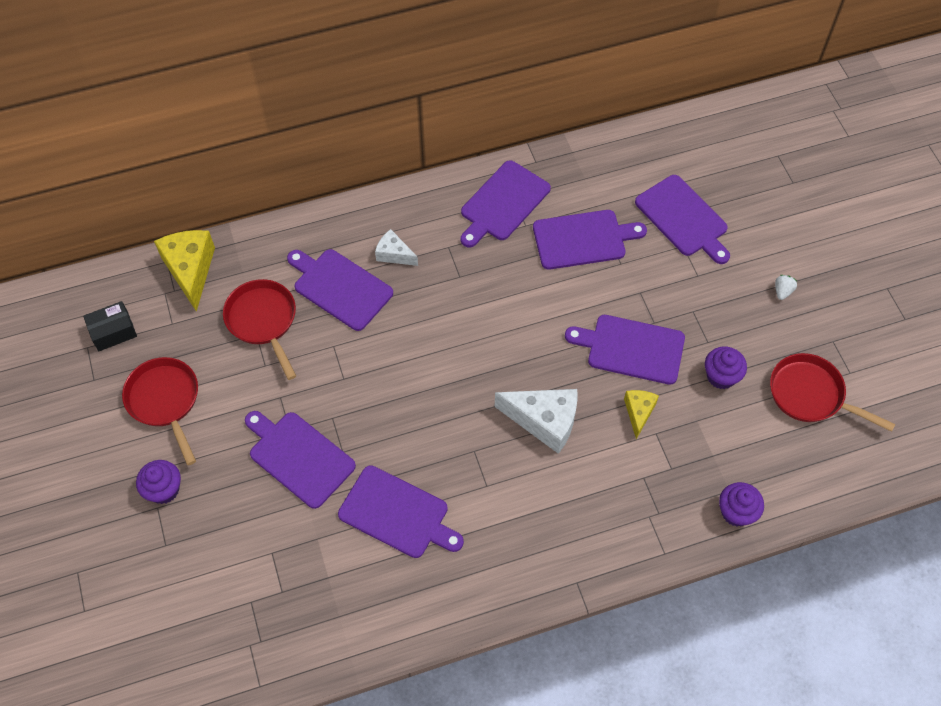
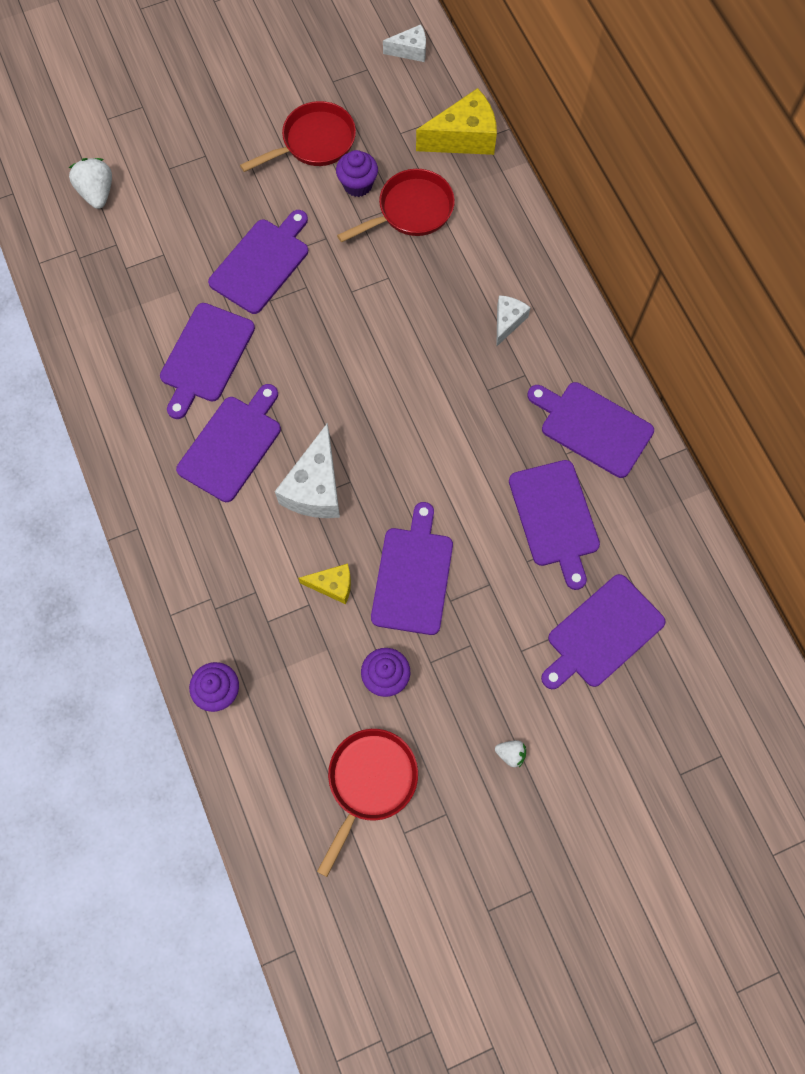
camera: 85 degrees right, 10 degrees up
(75, 307) = (410, 51): none -> white cheese
(113, 331) = (386, 86): black box -> none
(164, 490) = (223, 157): purple cupcake -> purple cupcake (357, 185)
(181, 621) = (97, 193): none -> white strawberry
(340, 288) = (459, 275): purple cutting board -> purple cutting board (232, 445)

